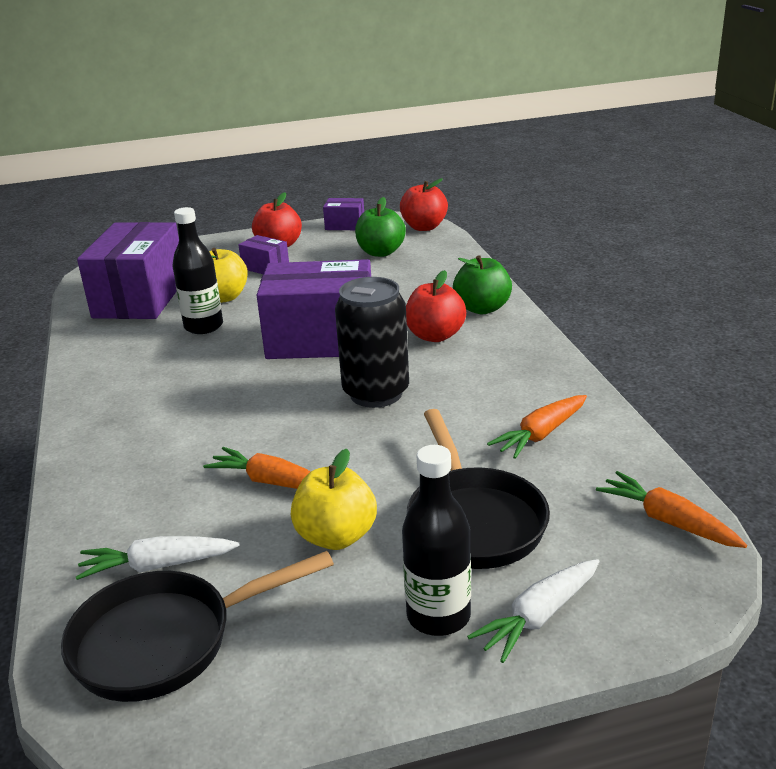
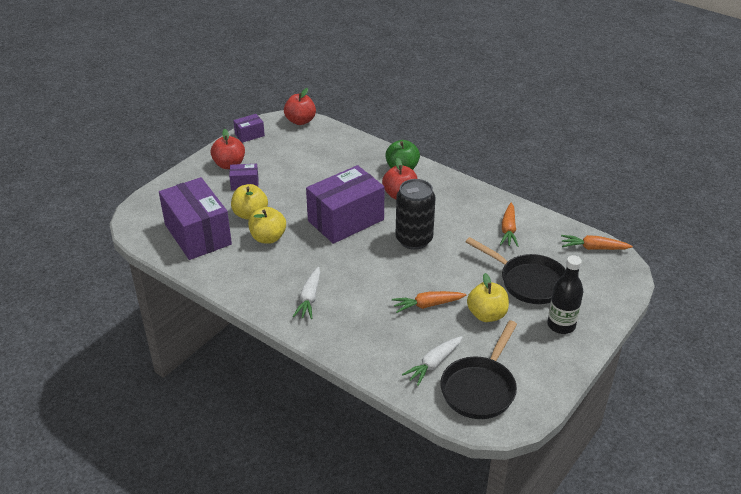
camera: 40 degrees left, 10 degrees up
(203, 326) = (268, 238): black bottle -> yellow apple
(381, 252) = (299, 149): green apple -> none
(538, 617) = (592, 308): white carrot -> white carrot (309, 298)

